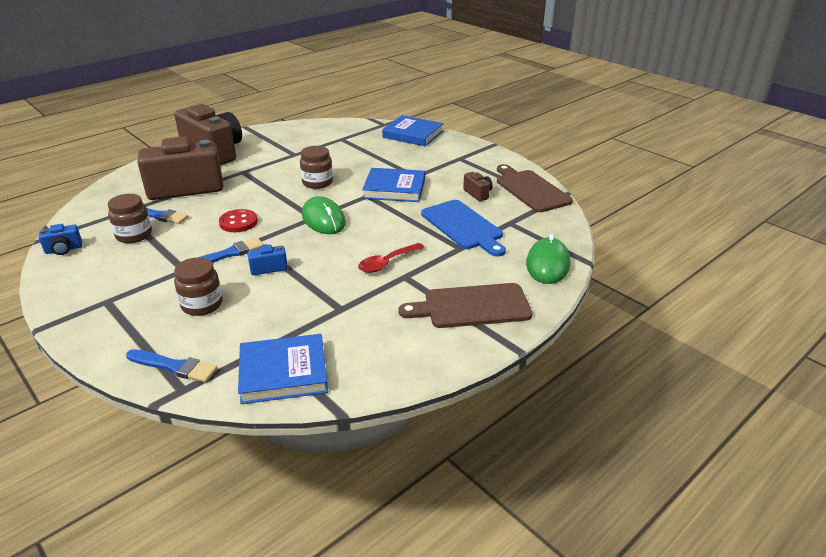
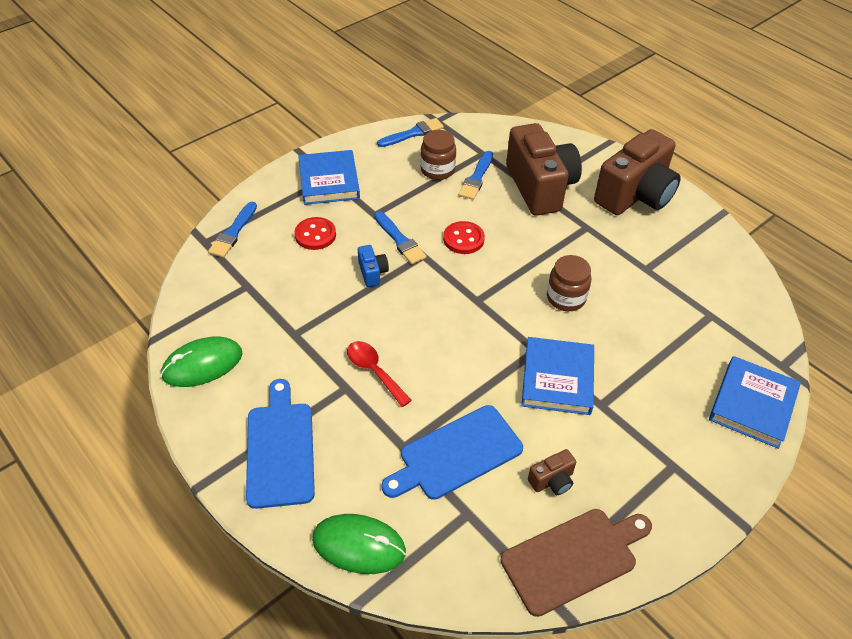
camera: 90 degrees right, 15 degrees up
(64, 249) = (413, 133): blue camera -> blue brush
(202, 305) = (315, 235): brown jar -> red button
(283, 372) = (209, 299): blue book -> blue book (329, 181)
(323, 219) = (472, 309): green mouse -> green mouse (202, 364)
(472, 306) = (280, 449): brown cutting board -> blue cutting board

